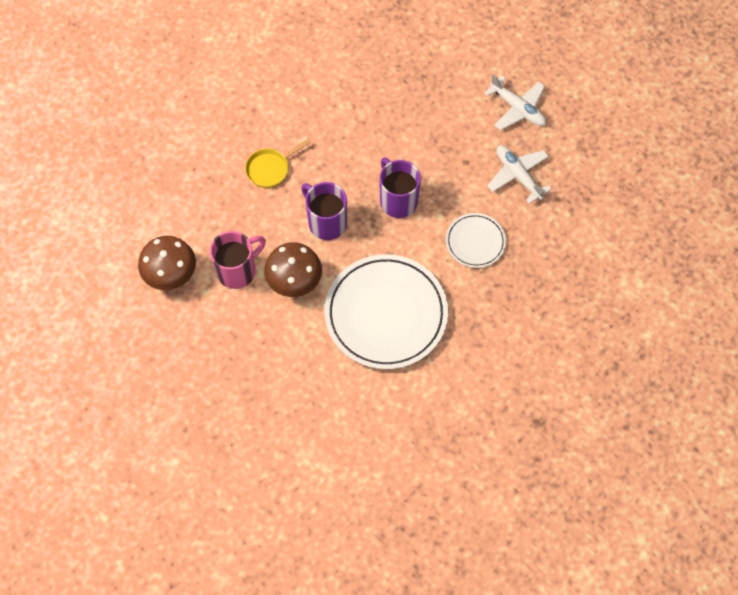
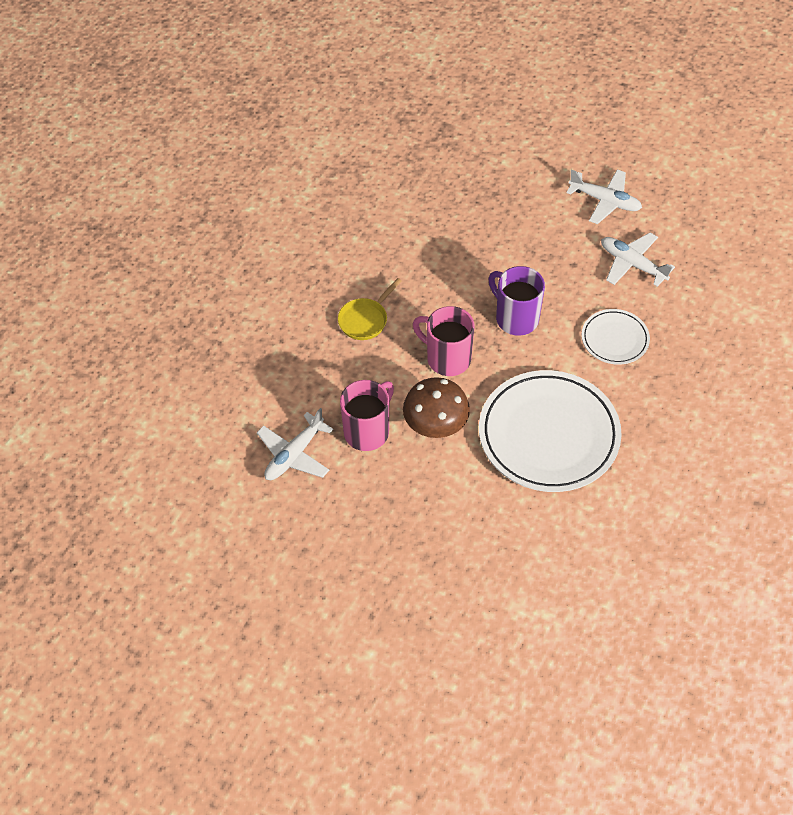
camera: 15 degrees left, 10 degrees down
(171, 275) = (294, 455): brown mushroom -> white plane
(326, 222) = (447, 358): purple mug -> pink mug

